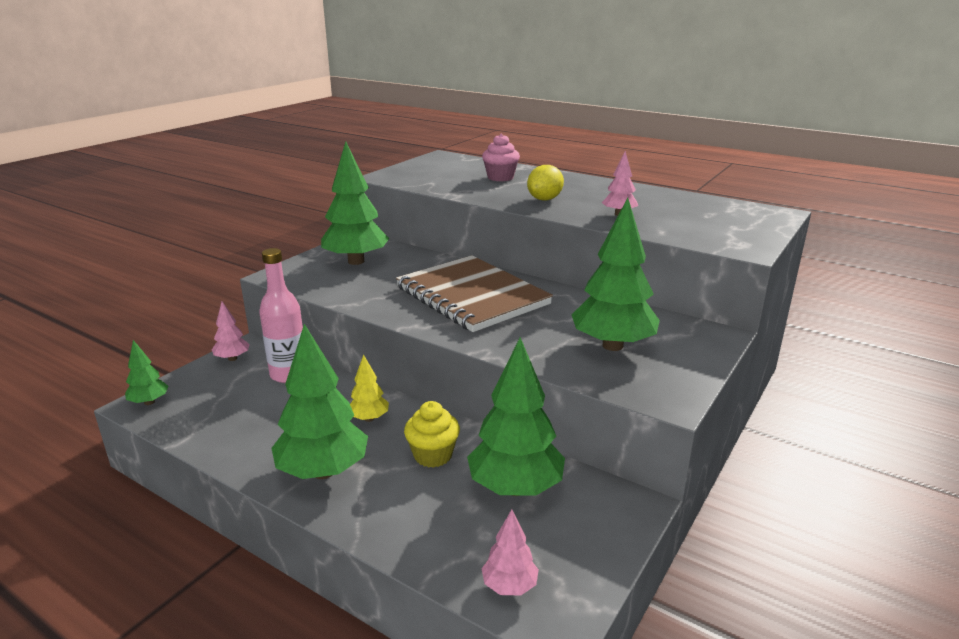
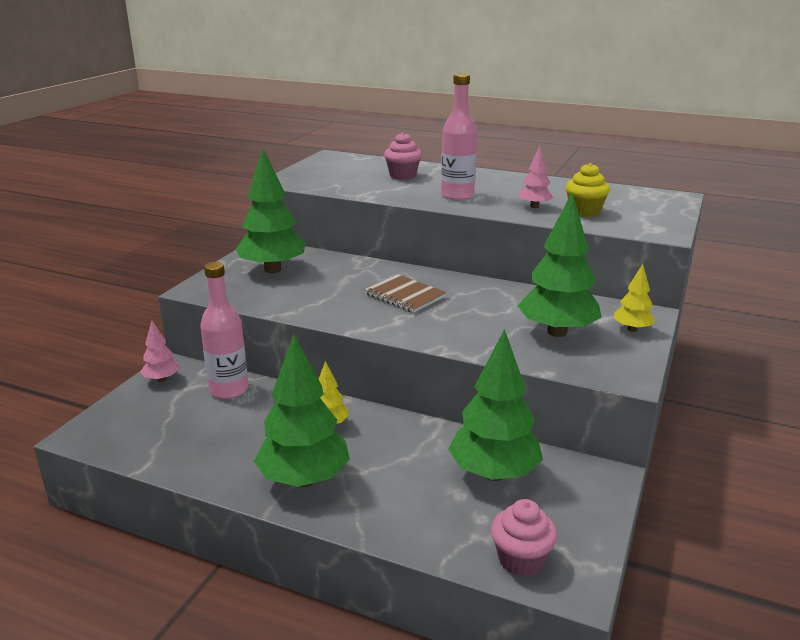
camera: 10 degrees left, 0 degrees up
(149, 402) = (92, 431): green tree -> none
(433, 455) = (405, 452): yellow cupcake -> yellow cupcake (584, 212)
(472, 296) = (405, 295): brown notebook -> brown notebook, size x0.52
(509, 586) = (521, 560): pink tree -> pink cupcake
(544, 199) = (457, 195): yellow lemon -> pink bottle
(695, 349) = (632, 329): none -> yellow tree

